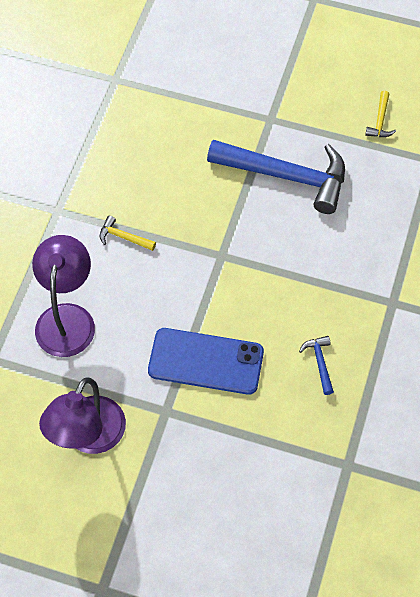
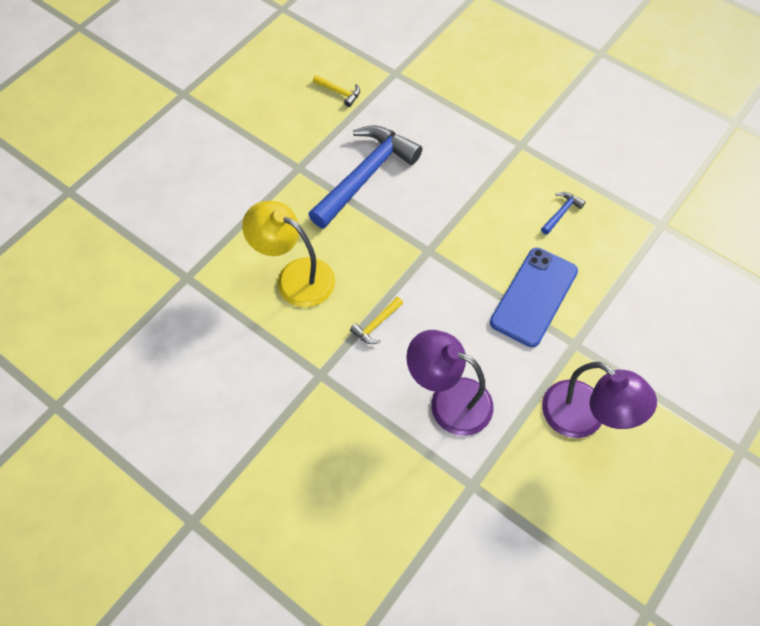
camera: 70 degrees left, 0 degrees up
(148, 158) = (295, 276): none -> yellow lamp
(320, 362) = (561, 213): blue hammer -> blue hammer turned 120 degrees clockwise

